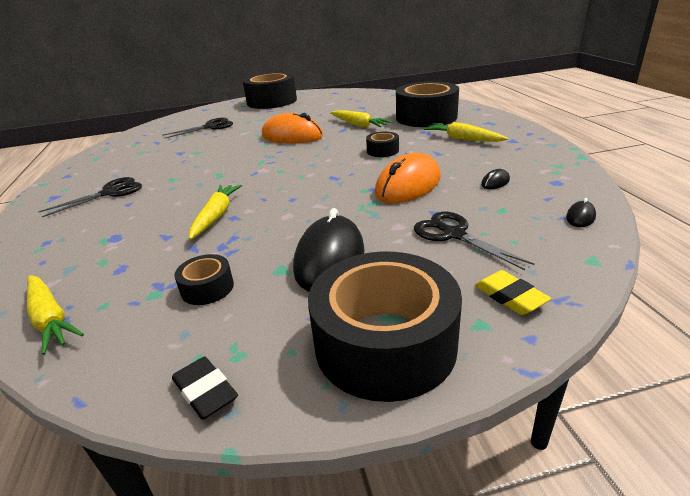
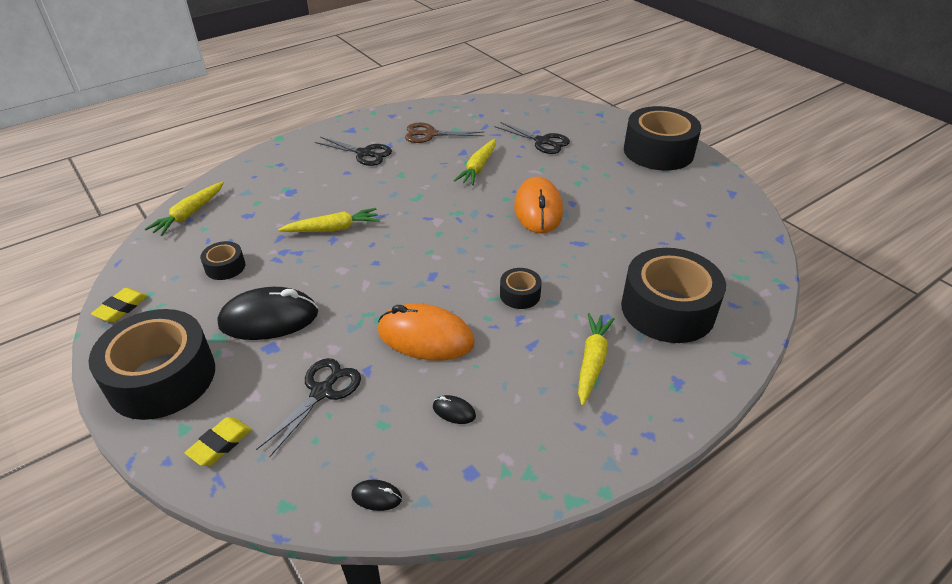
camera: 65 degrees right, 10 degrees up
(131, 162) = (430, 134): none -> brown scissors
(205, 391) = (121, 308): black eraser -> yellow eraser
(358, 125) = (603, 252): yellow carrot -> yellow carrot (478, 168)

